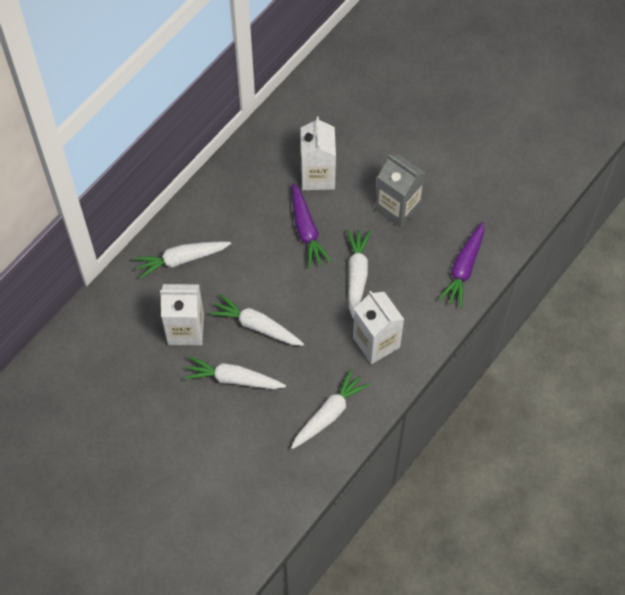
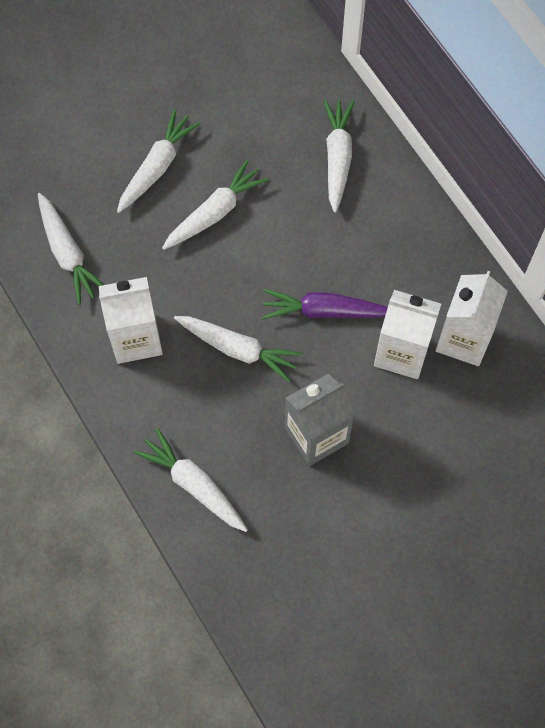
camera: 110 degrees right, 5 degrees up
(185, 329) = (242, 136): white carton -> white carton (463, 339)
(463, 268) = (194, 484): purple carrot -> white carrot

